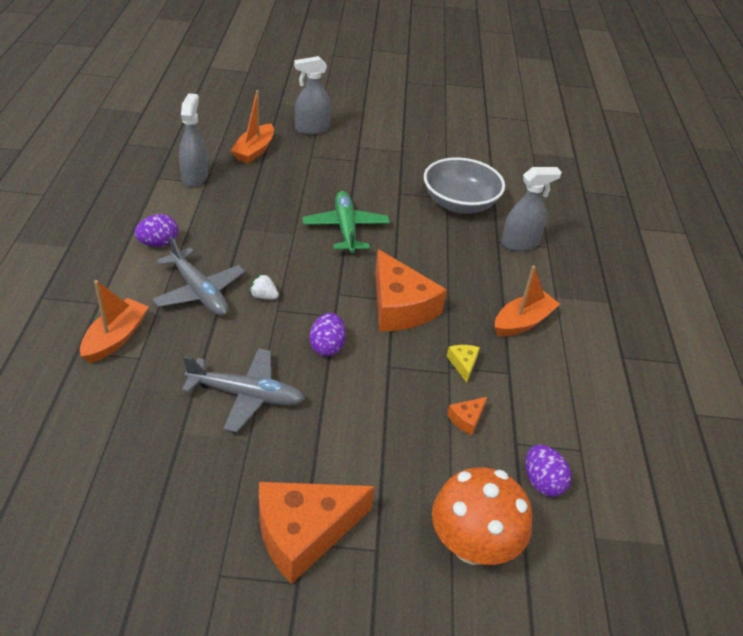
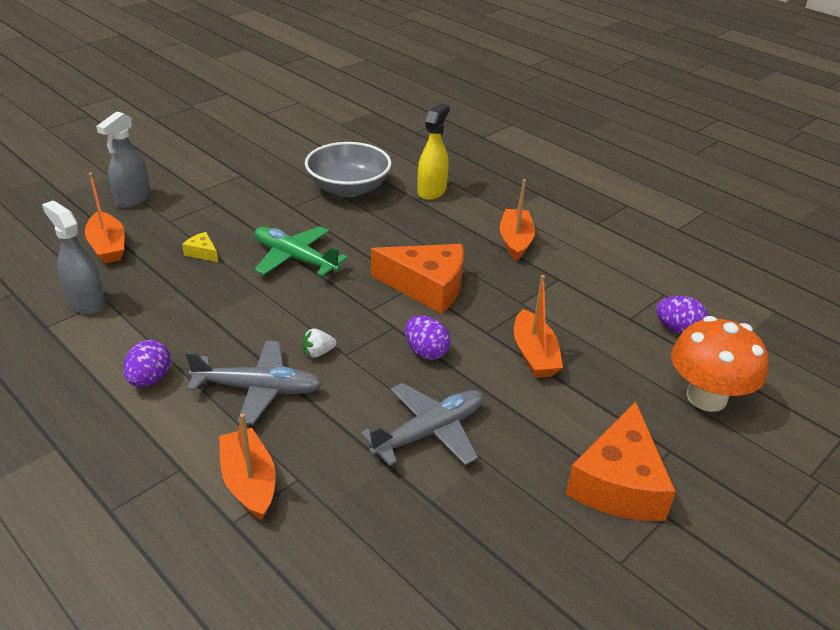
camera: 45 degrees left, 5 degrees down
(395, 407) = (534, 354): none -> orange boat
(463, 364) = (526, 294): yellow cheese -> yellow cheese (202, 252)
(467, 419) = (584, 326): orange cheese -> none
(520, 243) = (432, 191): grey spray bottle -> yellow spray bottle

